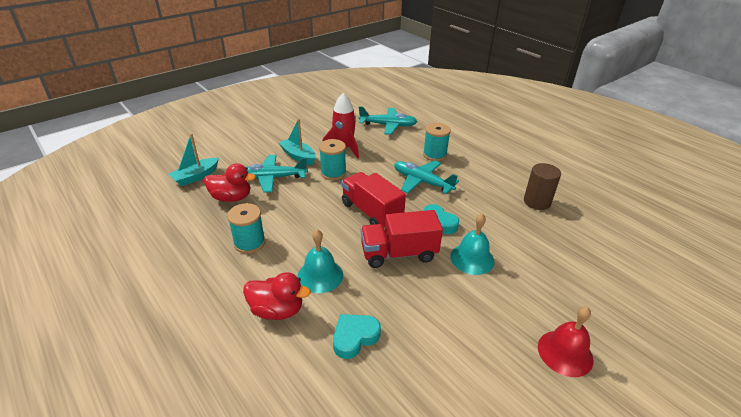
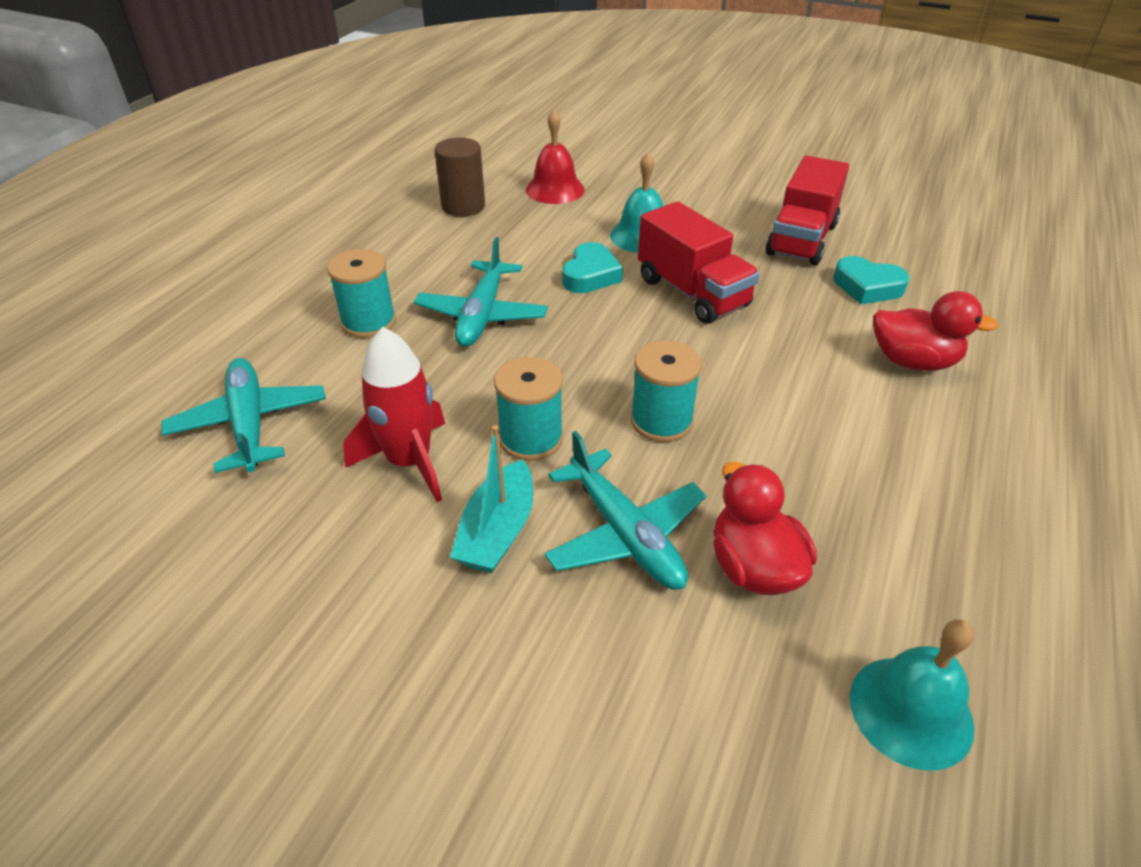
camera: 115 degrees left, 5 degrees up
(196, 177) = (746, 712): turquoise boat -> none
(249, 243) = (838, 458): turquoise spool -> turquoise spool (661, 421)
(277, 310) = (913, 361): red duck -> red duck turned 120 degrees clockwise
(320, 275) = (812, 348): turquoise bell -> turquoise bell (911, 711)
(371, 212) = (620, 345): red truck -> red truck (801, 239)
(565, 353) = (727, 170): red bell -> red bell (555, 189)

